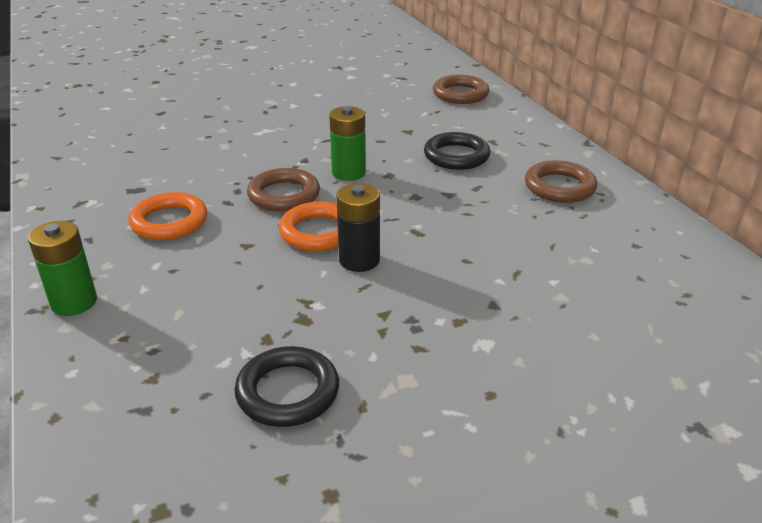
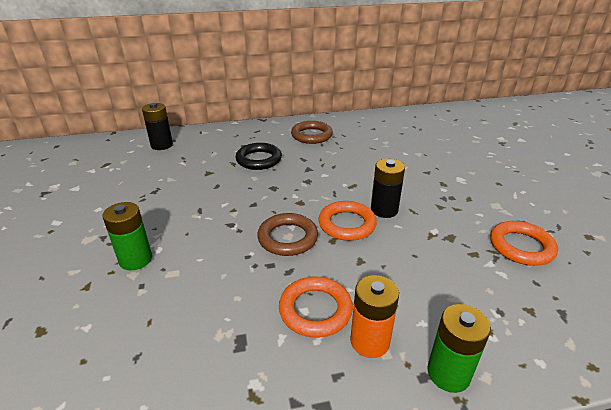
camera: 80 degrees left, 0 degrees up
(123, 255) = (369, 341): none -> orange battery
(288, 392) = (521, 247): black ring -> orange ring
(348, 173) = (263, 204): green battery -> green battery (136, 259)
(460, 94) = (162, 145): brown ring -> black battery

